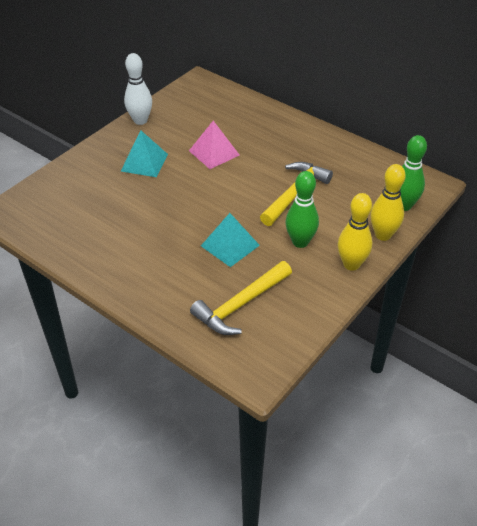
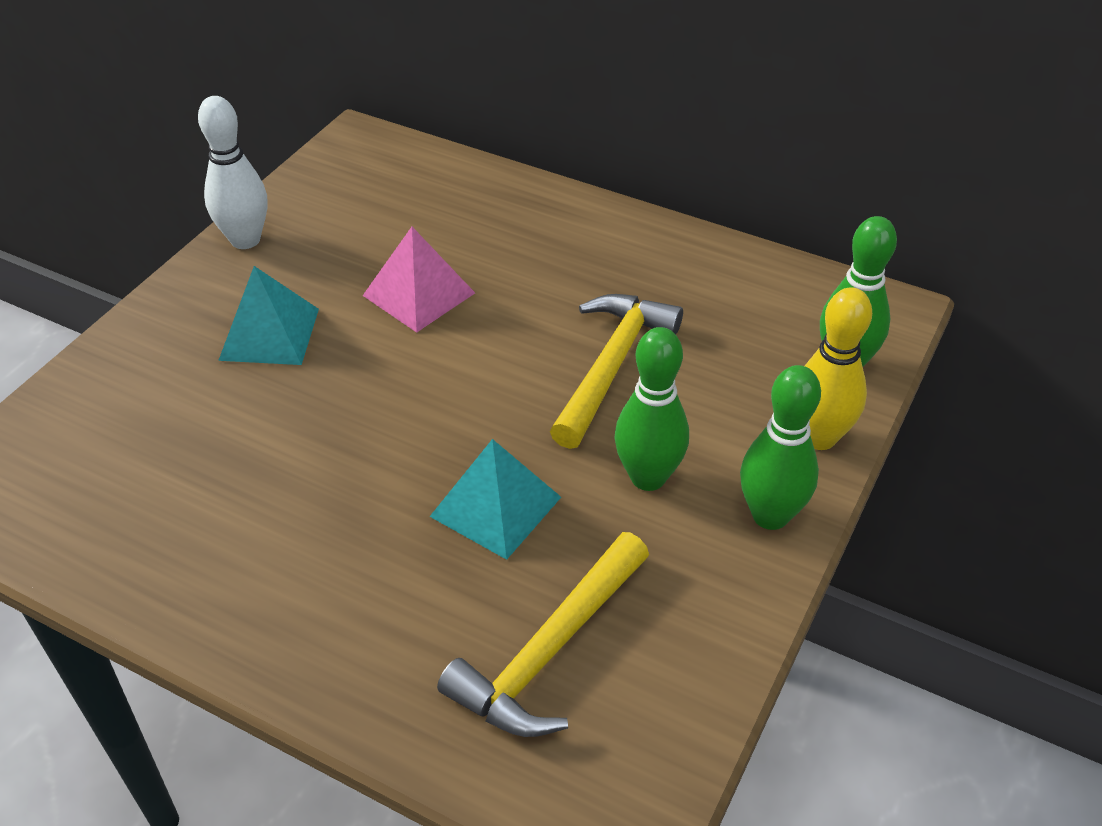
camera: 10 degrees left, 0 degrees up
(351, 264) = (770, 515): yellow bowling pin -> green bowling pin

